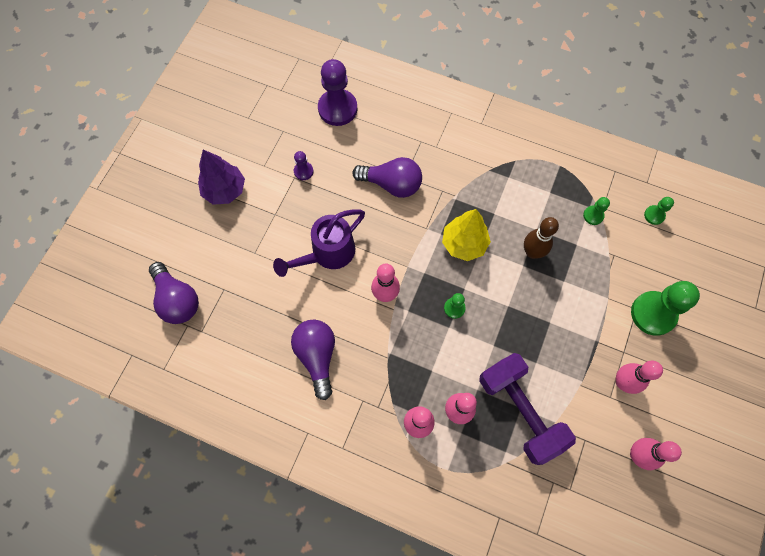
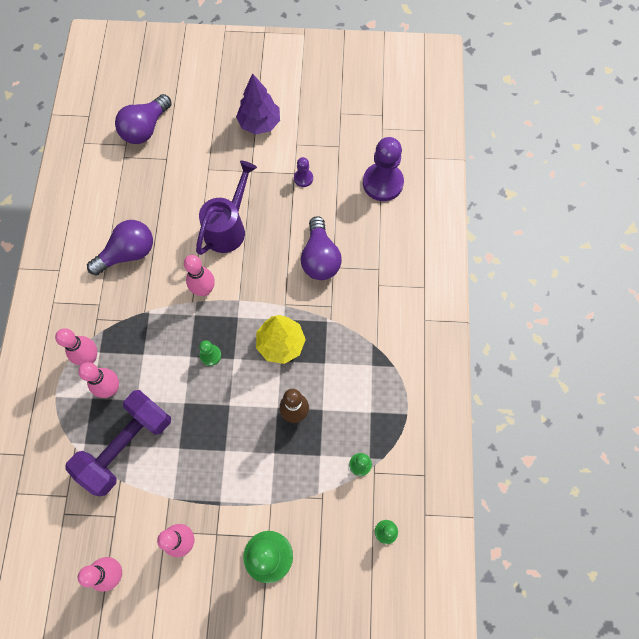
camera: 70 degrees right, 0 degrees up
(328, 253) = (228, 228): purple watering can -> purple watering can turned 90 degrees clockwise

